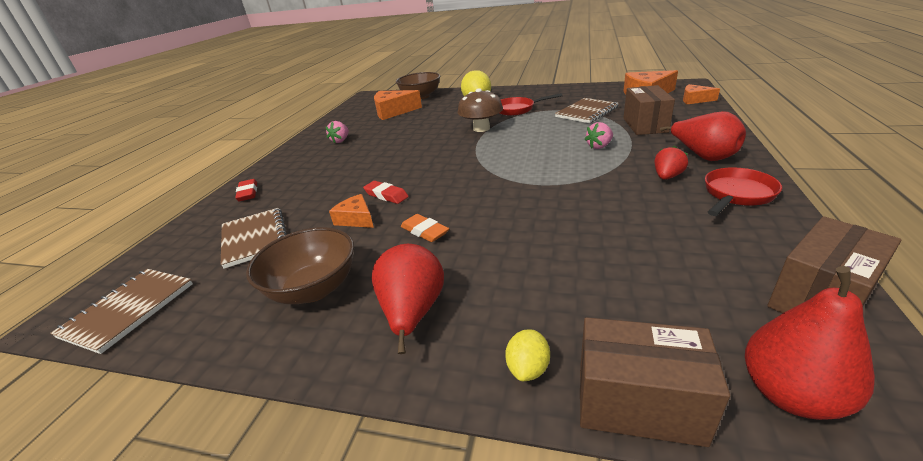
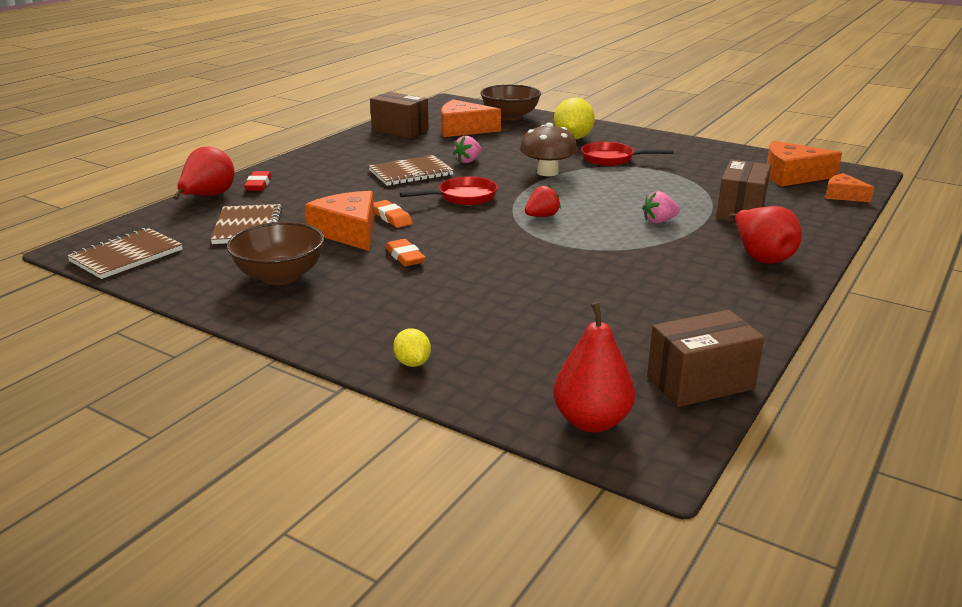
camera: 15 degrees right, 5 degrees down
(340, 141) = (381, 151): pink strawberry -> pink strawberry (468, 161)
(356, 219) = (349, 232): orange cheese -> orange cheese, size x1.71
(386, 195) = (391, 217): red eraser -> orange eraser
(412, 313) = (350, 311): red pear -> red pear (208, 197)
(528, 368) = (412, 363): yellow lemon -> yellow lemon turned 60 degrees counterclockwise
(586, 112) = (690, 180): brown notebook -> brown notebook (411, 173)
(638, 403) = (474, 398): brown box -> brown box (400, 130)
(667, 176) = (694, 266): red strawberry -> red strawberry (542, 216)
(736, 194) = (743, 298): red pan -> red pan (463, 197)

